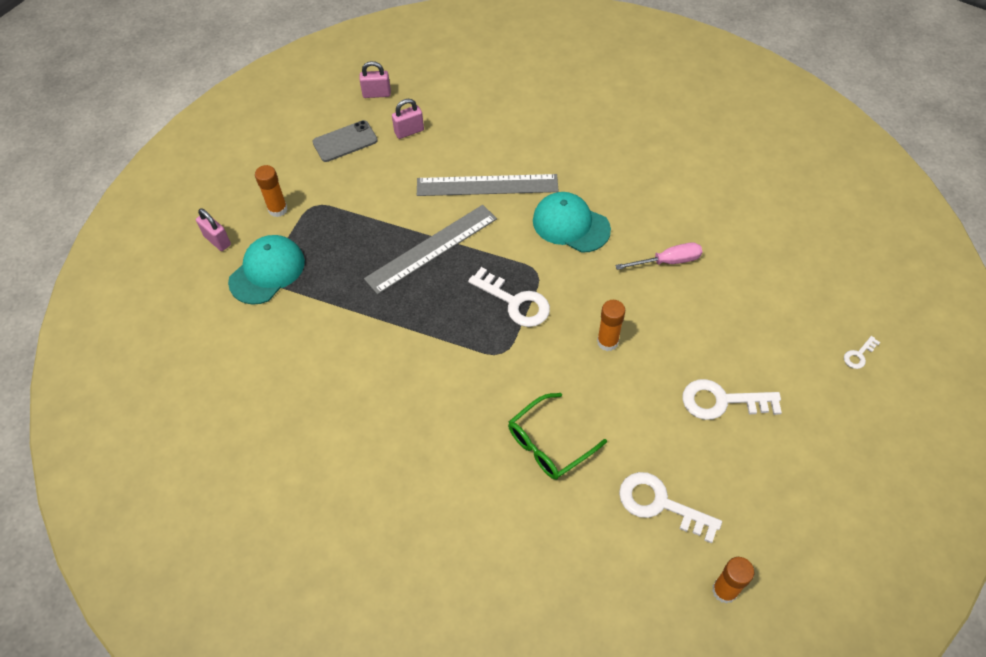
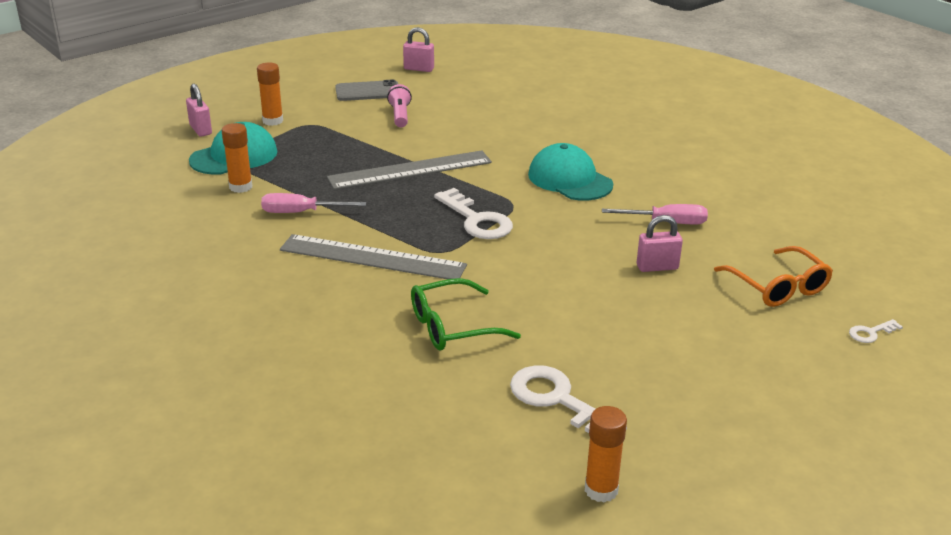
camera: 15 degrees right, 25 degrees down
(363, 334) = (301, 212): none -> pink screwdriver
(389, 171) = (400, 115): none -> pink flashlight
(409, 131) = (436, 95): pink padlock -> pink padlock (657, 267)
(487, 185) = (495, 140): grey ruler -> grey ruler (372, 258)
(607, 342) = (564, 266): orange glue stick -> orange glue stick (240, 187)
(722, 401) = (677, 335): white key -> none
(777, 320) = (778, 287): none -> orange glasses

